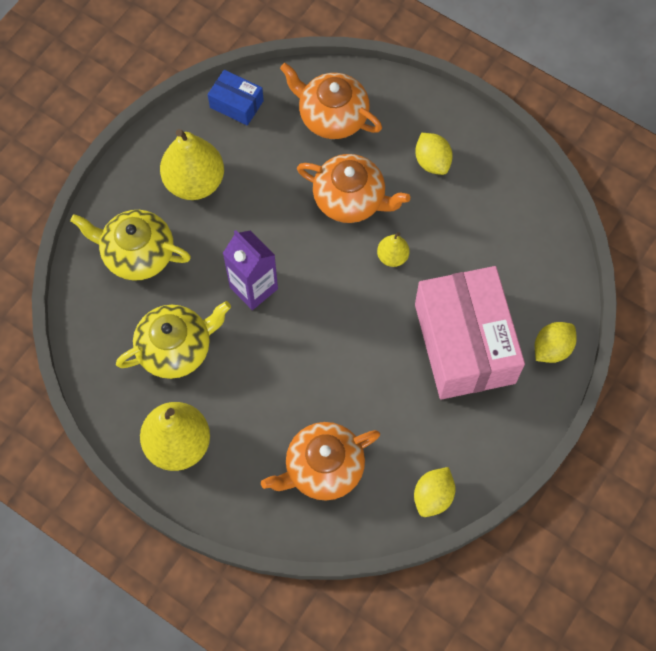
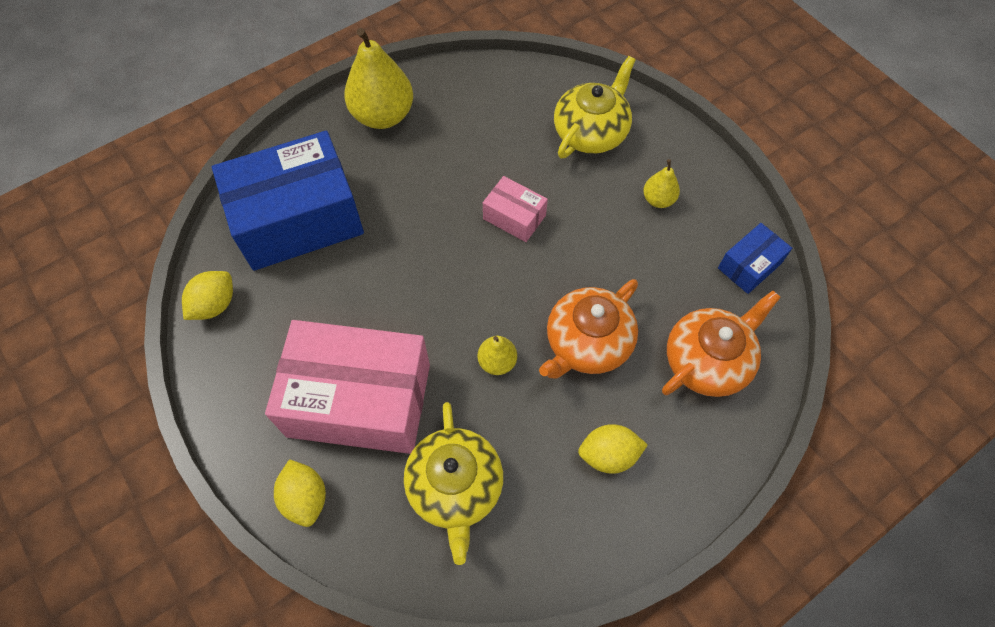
camera: 110 degrees right, 5 degrees down
(176, 348) = (477, 137): yellow teapot -> yellow teapot (455, 487)
(194, 182) = (658, 200): yellow pear -> yellow pear, size x0.50
(253, 288) = (514, 217): purple carton -> pink box
(323, 468) = (298, 219): orange teapot -> blue box
(433, 496) = (215, 305): yellow lemon -> yellow lemon turned 75 degrees clockwise

